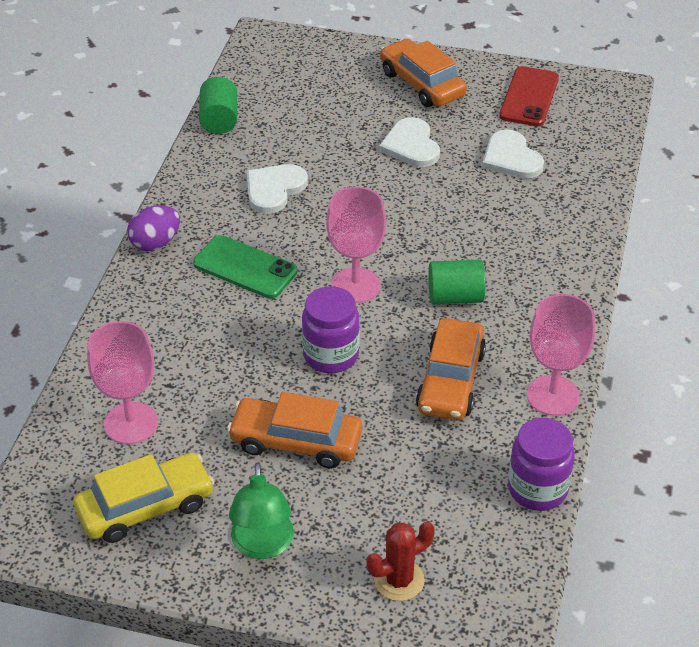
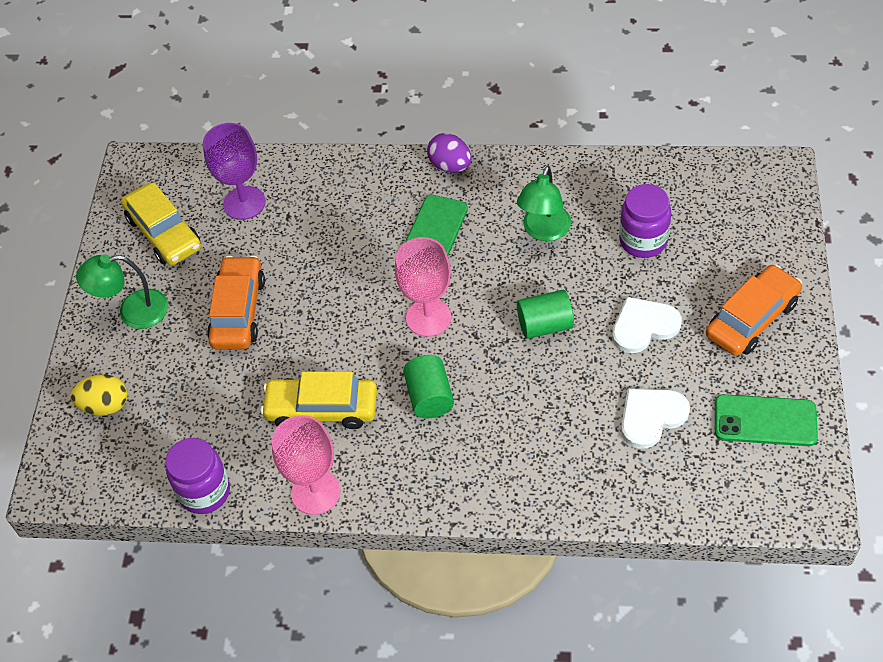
camera: 85 degrees right, 10 degrees up
(131, 423) = (244, 203): pink goblet -> purple goblet
(219, 120) = (633, 168): green cylinder -> green cylinder (545, 325)
(274, 189) = (544, 231): white heart -> green lamp
(331, 355) = (338, 316): purple jar -> purple jar (643, 241)
(399, 580) = (105, 405): red cactus -> yellow egg
(450, 380) = (322, 409): orange car -> yellow car
(529, 97) = (765, 421): red phone -> green phone

